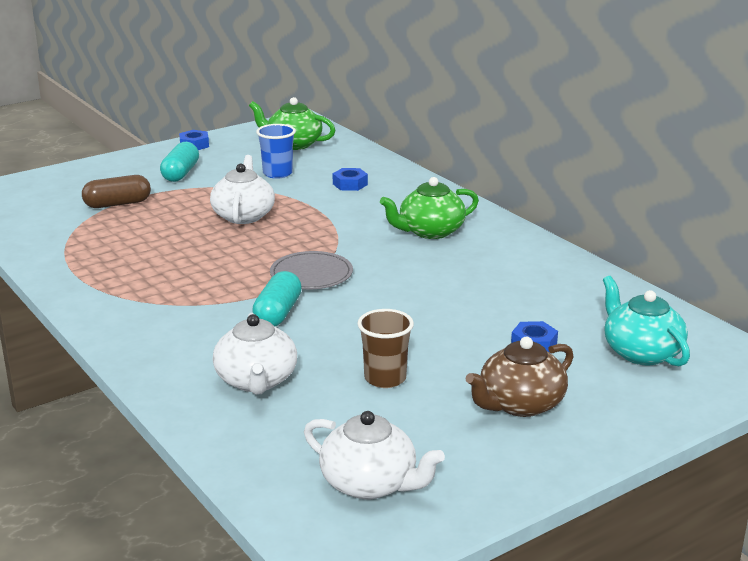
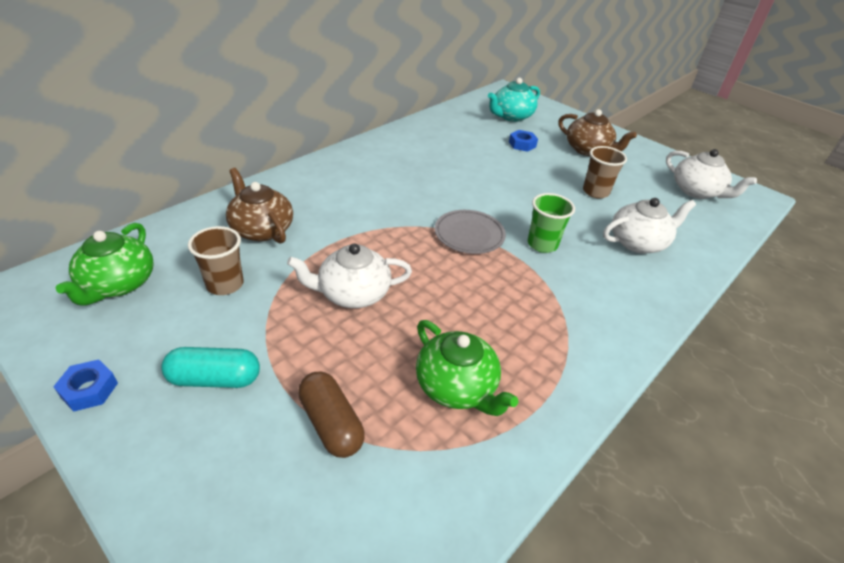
camera: 105 degrees left, 15 degrees up
(277, 173) = (225, 284): blue cup -> brown cup
(278, 313) = (542, 244): turquoise capsule -> green cup
(350, 184) = (261, 229): blue nut -> brown teapot
(370, 484) = (697, 191): white teapot -> white teapot turned 120 degrees clockwise
(430, 231) = (369, 181): green teapot -> green teapot (457, 387)

